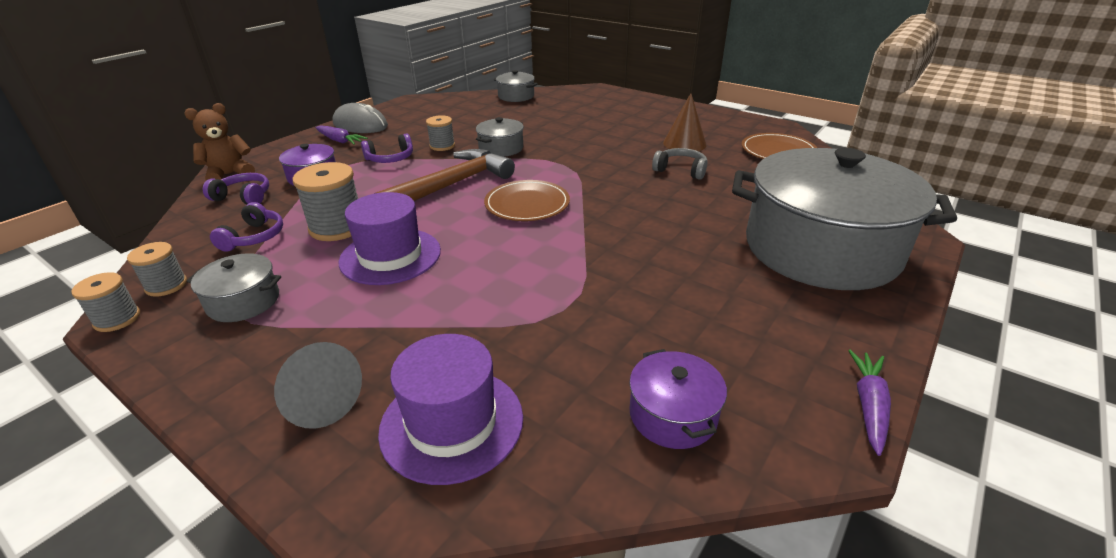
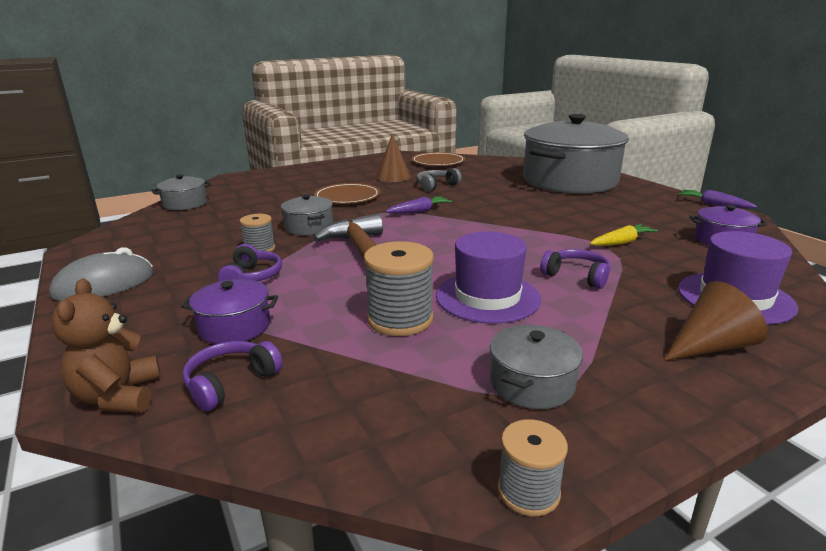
camera: 65 degrees left, 10 degrees down
(166, 285) = (457, 448): grey spool -> none
(254, 237) = (374, 375): purple headphones -> purple headphones (576, 276)
(318, 400) = (710, 346): grey cone -> brown cone
(340, 141) = (137, 301): purple carrot -> purple carrot (419, 211)
(527, 204) = (439, 234): brown plate -> brown plate (347, 197)
(589, 318) = (622, 242): none -> yellow carrot

